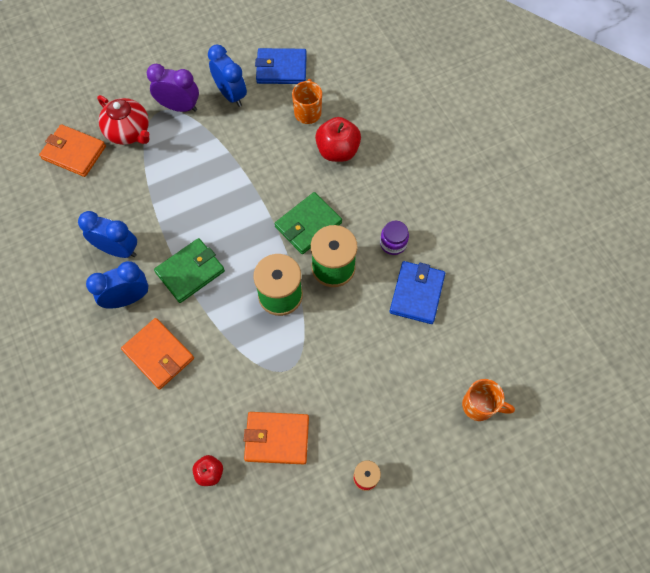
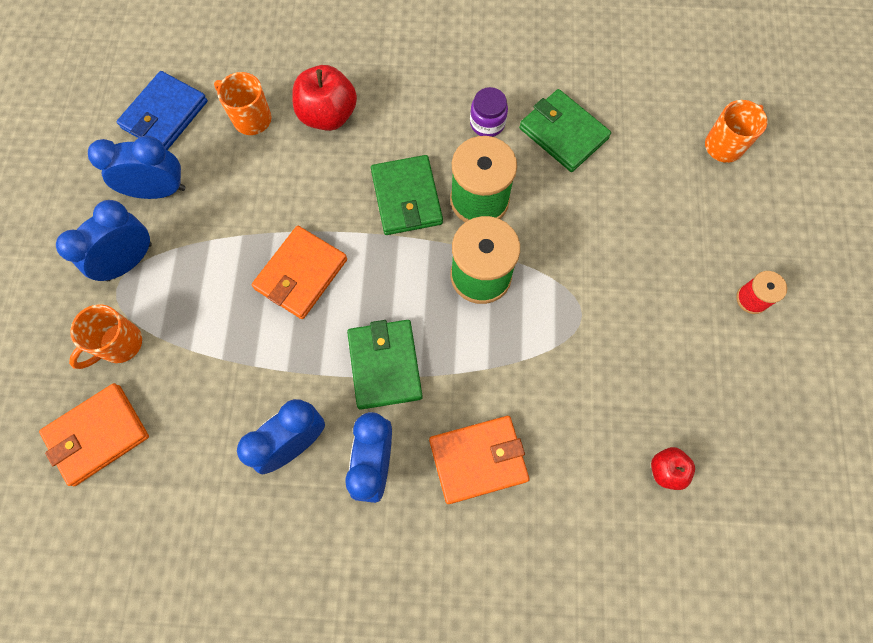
camera: 60 degrees left, 5 degrees up
(129, 132) = (120, 344): red teapot -> orange mug
(179, 107) = (129, 261): purple clock -> blue clock
(277, 438) = (661, 370): orange wallet -> orange wallet (301, 274)
(417, 294) = (563, 133): blue wallet -> green wallet

